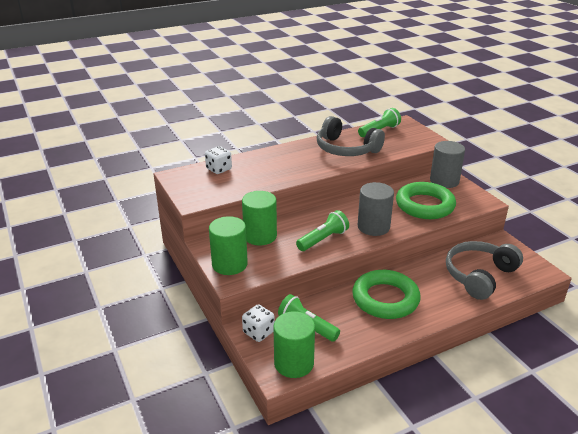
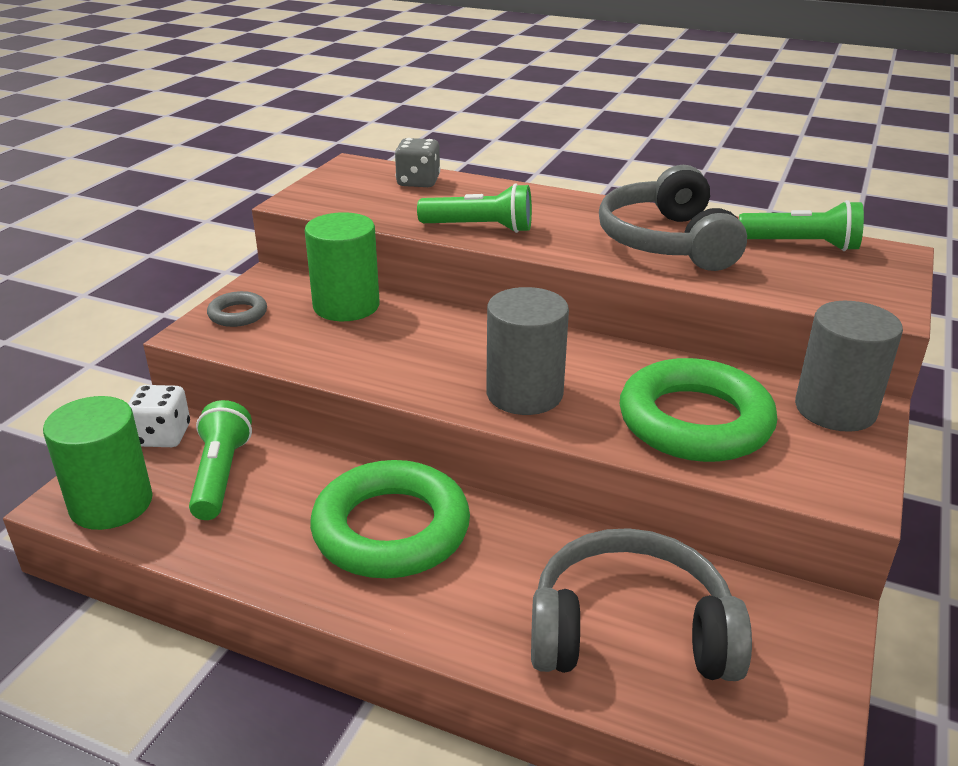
camera: 50 degrees right, 0 degrees up
(219, 169) = (418, 182): white dice -> grey dice
(229, 264) = (238, 314): green cylinder -> grey ring
(323, 239) = (411, 361): green flashlight -> green flashlight (480, 227)

